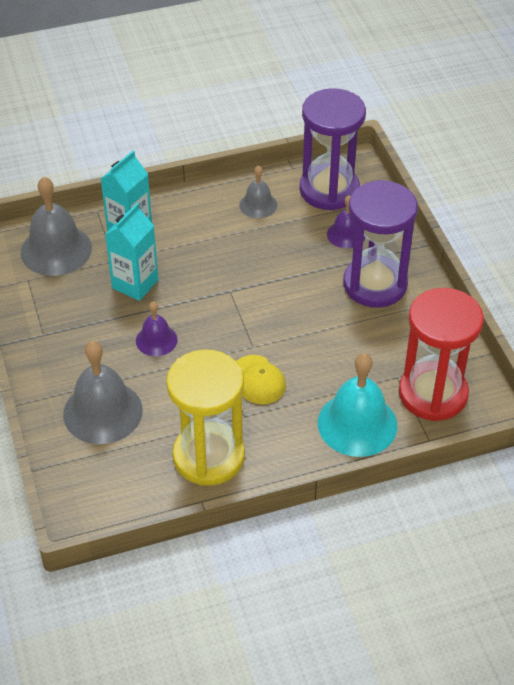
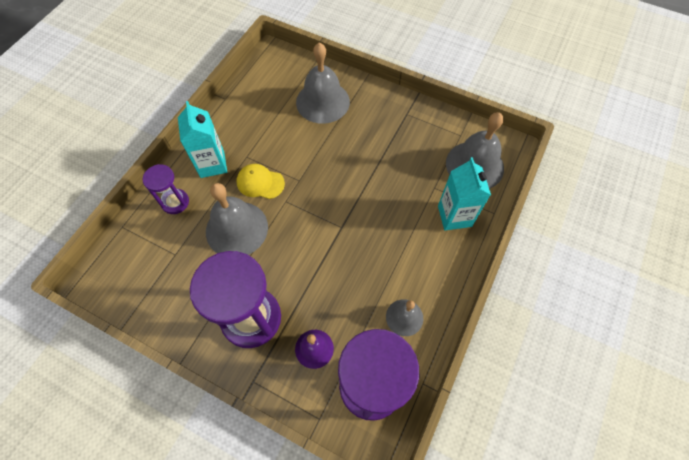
camera: 135 degrees right, 15 degrees up
(135, 284) = (401, 182): turquoise carton -> turquoise carton (212, 164)
(156, 340) = (344, 159): purple bell -> none
(208, 456) = (242, 122): yellow hourglass -> none
(321, 356) = (237, 229): none -> grey bell
(357, 424) = (175, 202): turquoise bell -> purple hourglass
(433, 394) = (141, 260): red hourglass -> none

